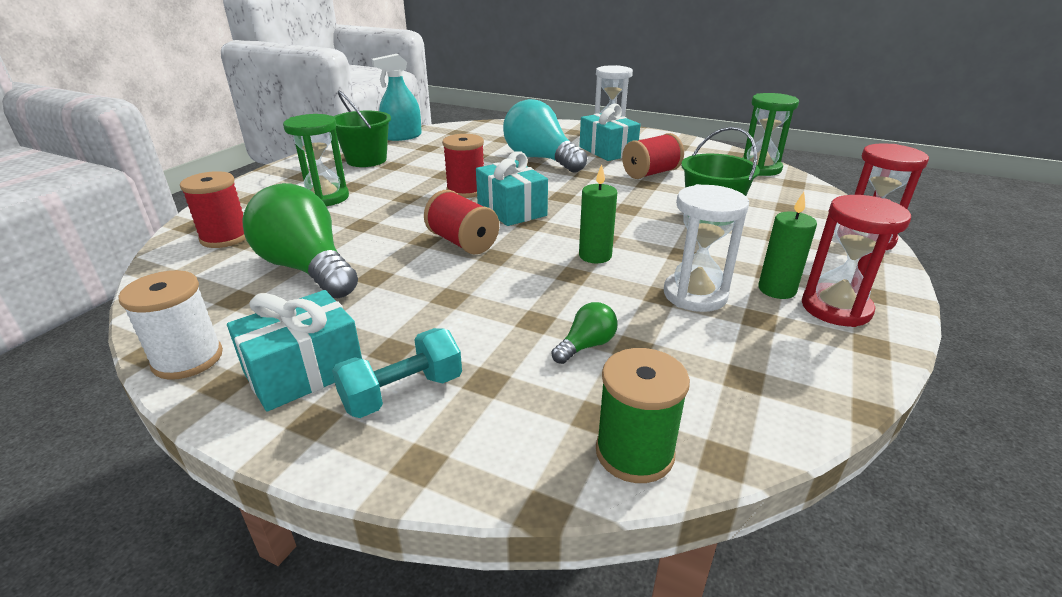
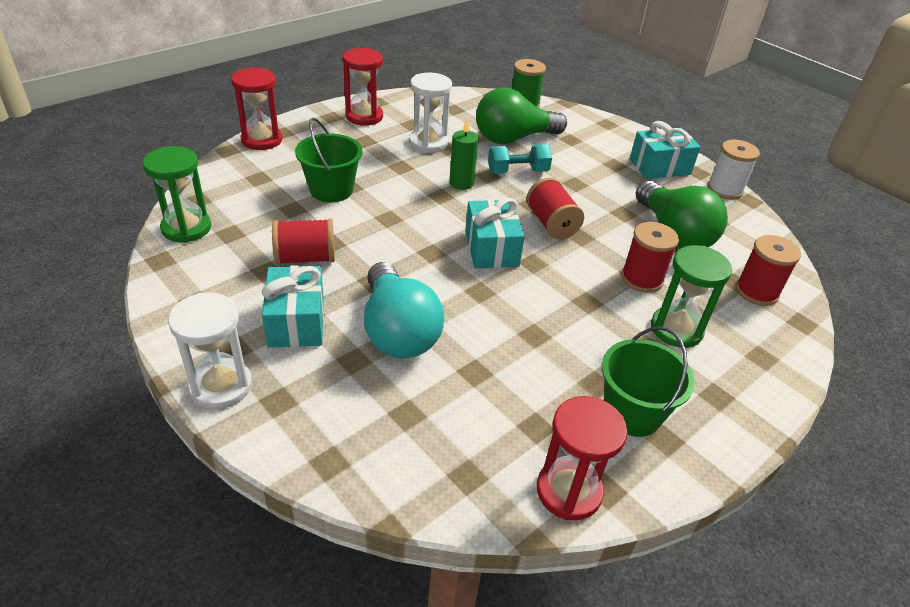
camera: 160 degrees left, 10 degrees up
(402, 136) = (568, 491): turquoise spray bottle -> red hourglass
(402, 392) = (611, 145): turquoise dumbbell -> turquoise dumbbell (517, 172)
(466, 190) = (521, 293): red spool -> red spool (642, 279)
(586, 346) = (513, 138): green light bulb -> green light bulb, size x2.30
(776, 290) = (378, 132): green candle -> none

